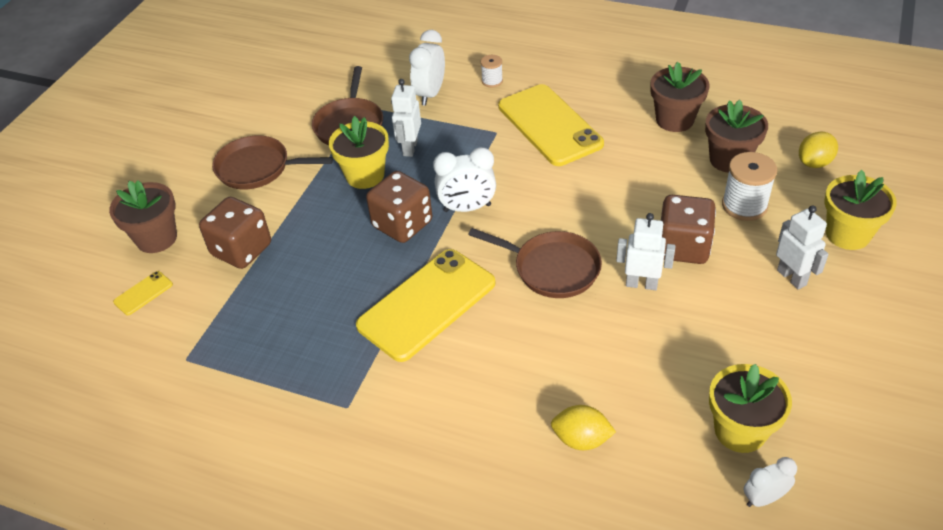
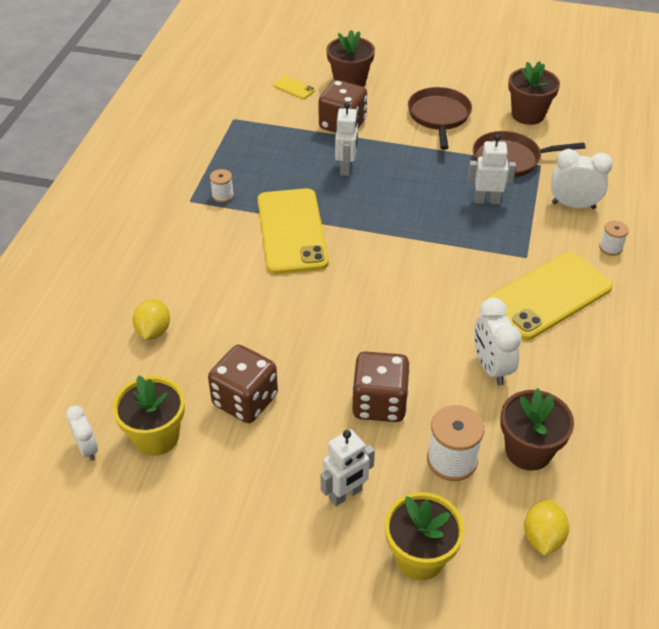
camera: 80 degrees right, 0 degrees up
(346, 371) = (223, 195): none -> white spool
(365, 175) = (442, 177): yellow flower pot -> none
(402, 224) = (384, 207): brown dice -> brown dice (245, 400)
(427, 304) = (292, 231): yellow phone -> yellow phone turned 45 degrees clockwise
(467, 208) = (411, 245): white clock -> white clock (491, 367)
(552, 268) = (340, 306): brown pan -> none
(641, 284) = (326, 370): white robot -> white robot (346, 168)
(674, 120) = (588, 402): brown flower pot -> brown flower pot (528, 115)
(814, 163) = (542, 538): yellow lemon -> yellow lemon turned 60 degrees clockwise

